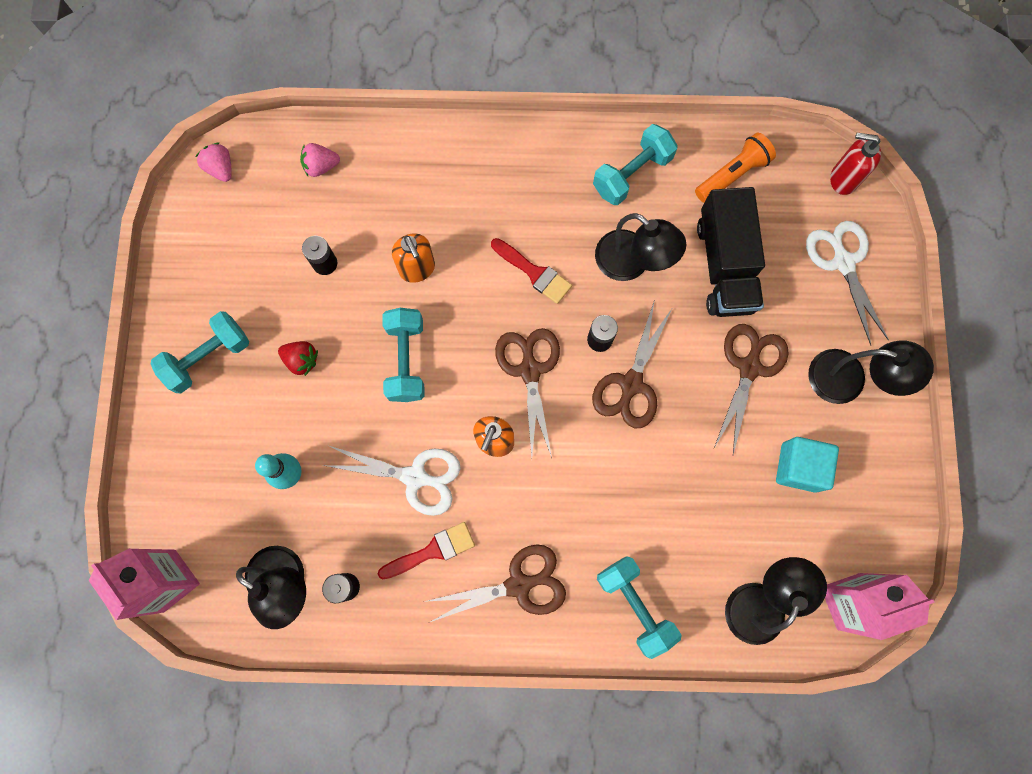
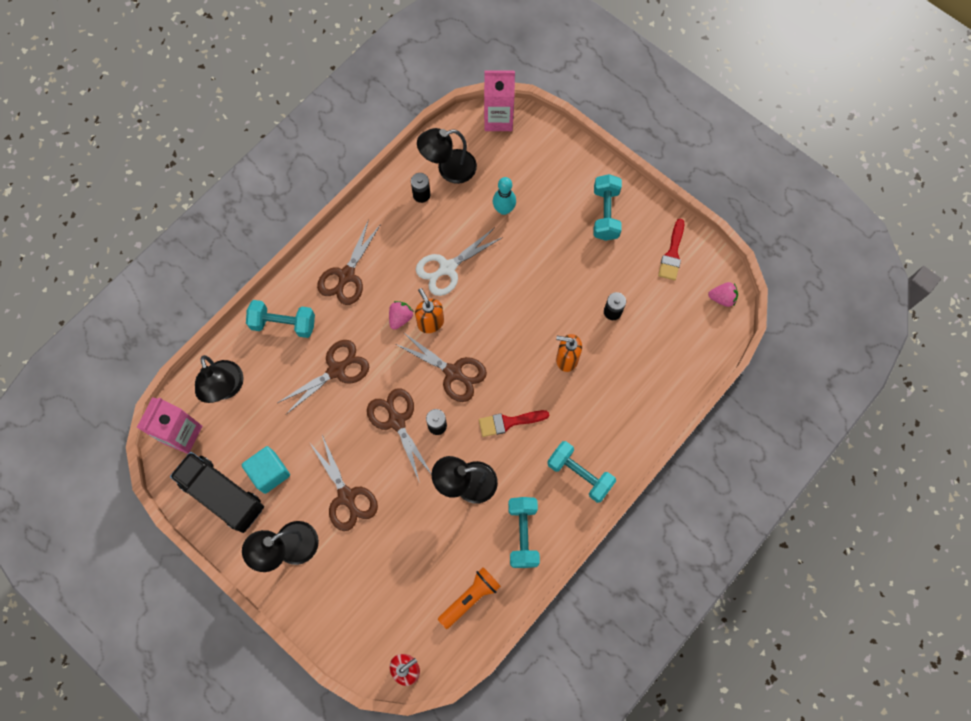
camera: 130 degrees right, 5 degrees down
(301, 360) = (563, 259): red strawberry -> none
(321, 166) = (678, 354): pink strawberry -> pink strawberry (400, 318)
(406, 360) = (516, 312): turquoise dumbbell -> turquoise dumbbell (579, 474)
(432, 551) = (402, 247): red brush -> red brush (672, 254)
(634, 496) = (336, 370): none -> brown scissors
(724, 265) = (417, 538): black truck -> black truck (223, 495)
(732, 175) = (470, 598): orange flashlight -> orange flashlight turned 135 degrees counterclockwise
(843, 262) = (356, 614): white scissors -> none

